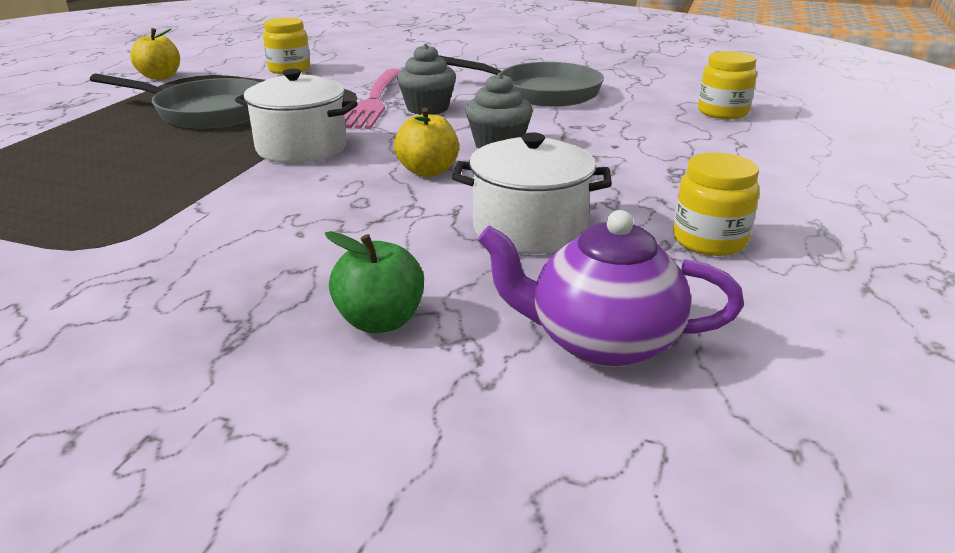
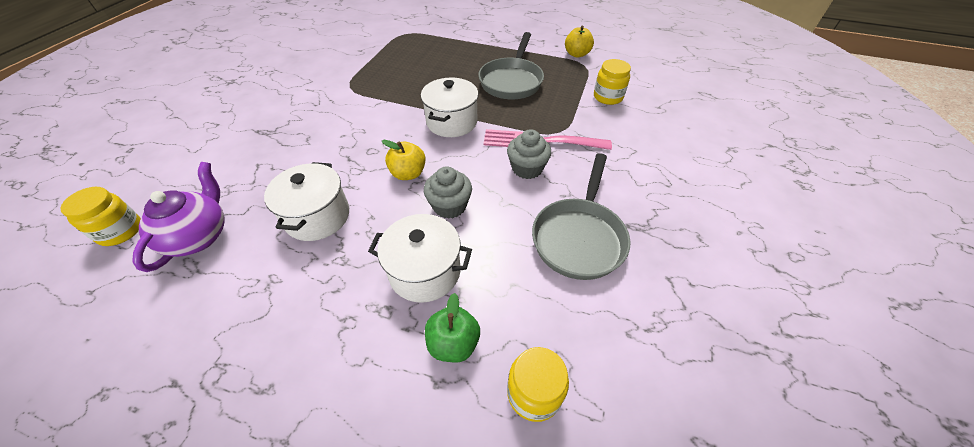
camera: 90 degrees right, 20 degrees up
(380, 321) = (254, 166): green apple -> green apple (453, 343)
(611, 154) = (425, 272): none -> white pot
(709, 240) = (269, 305): yellow jar -> yellow jar (120, 231)

